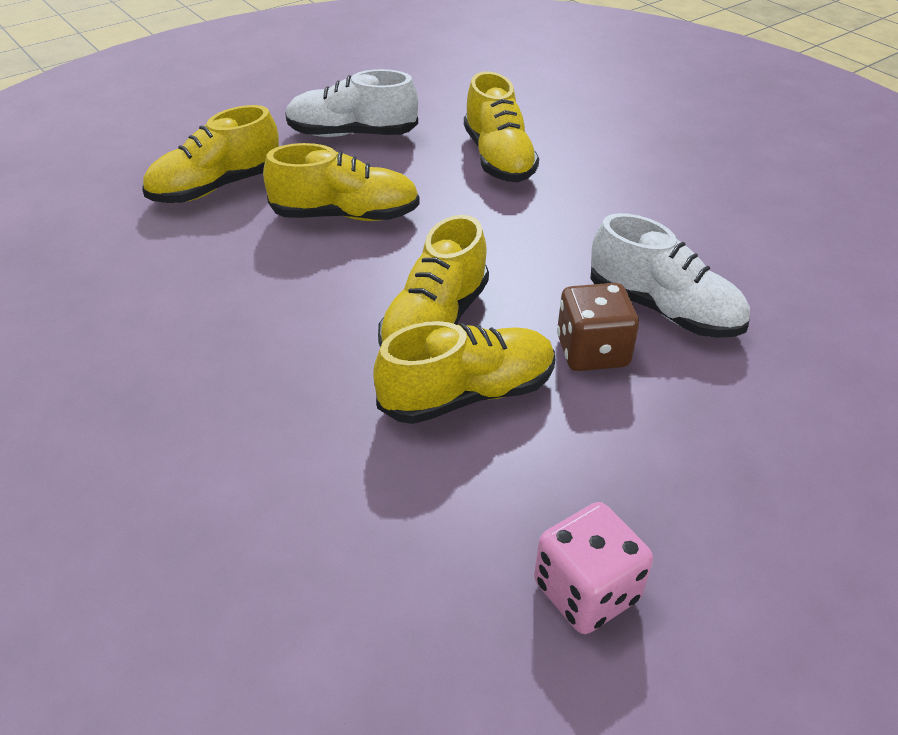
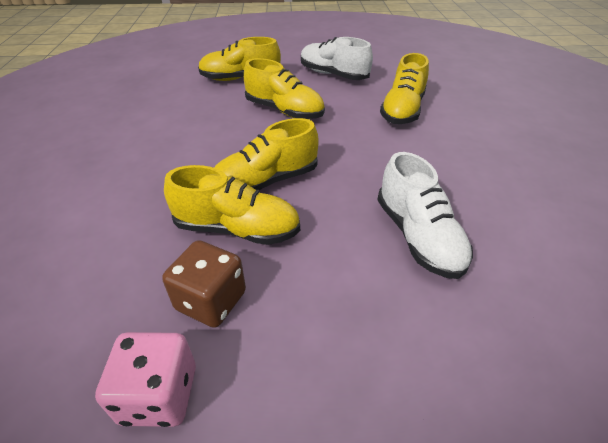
camera: 35 degrees right, 0 degrees up
(592, 352) = (339, 240): brown dice -> brown dice (211, 301)

